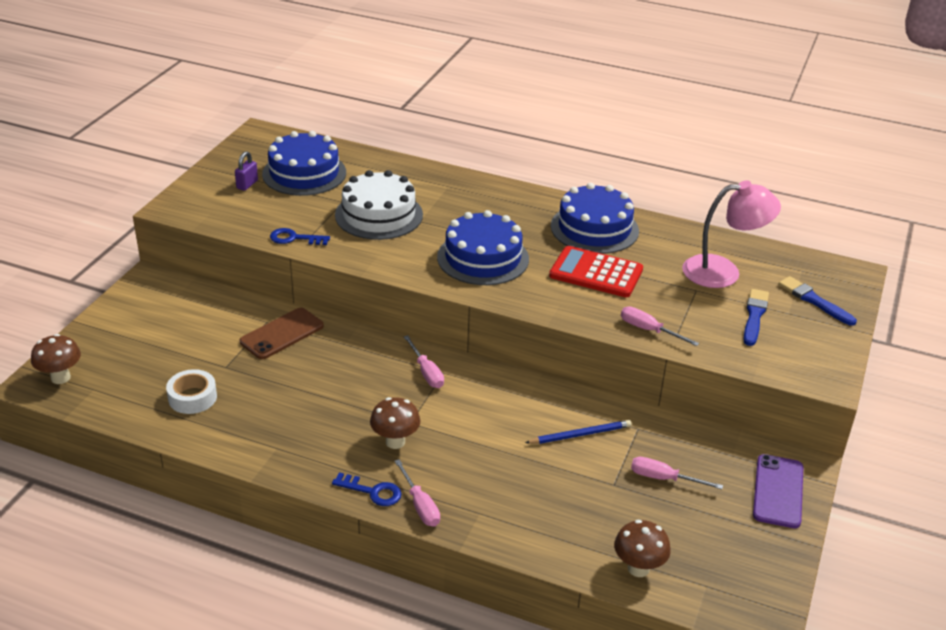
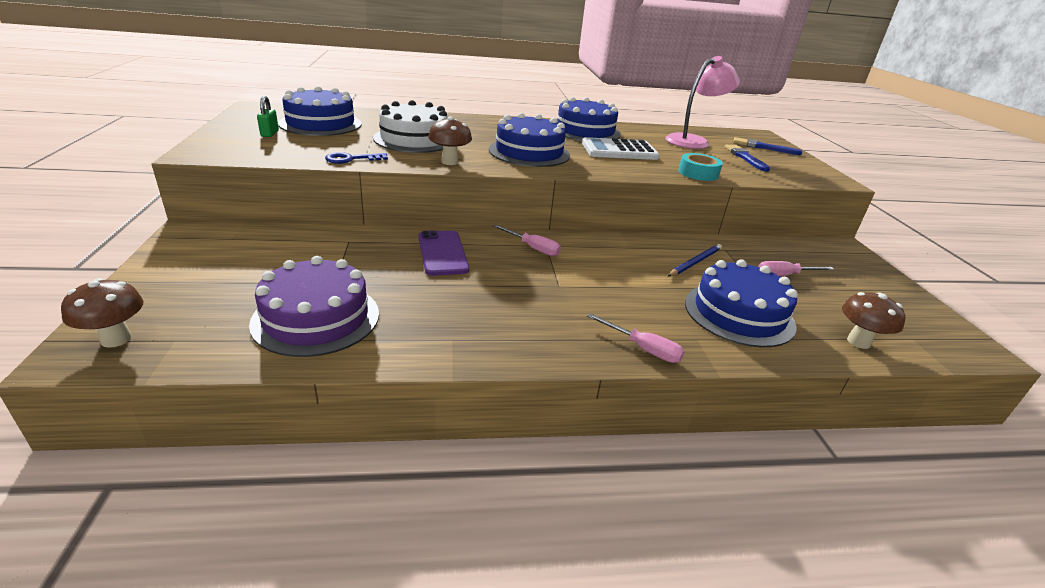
camera: 30 degrees left, 5 degrees down
(192, 397) = (316, 318): white tape -> purple cake
(247, 184) = (269, 133): purple padlock -> green padlock
(282, 334) = (373, 247): brown phone -> none
(373, 492) = (588, 350): blue key -> none
(395, 442) = (563, 303): brown mushroom -> brown mushroom (450, 162)
(552, 503) = (738, 314): none -> blue cake
(596, 273) = (619, 150): red calculator -> white calculator
(649, 330) = (698, 173): pink screwdriver -> turquoise tape
(778, 491) = (855, 264): purple phone -> purple phone (442, 253)

